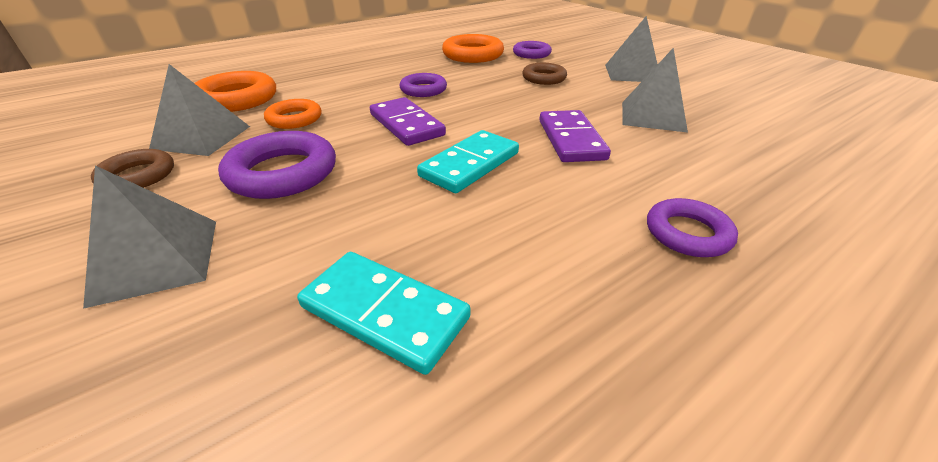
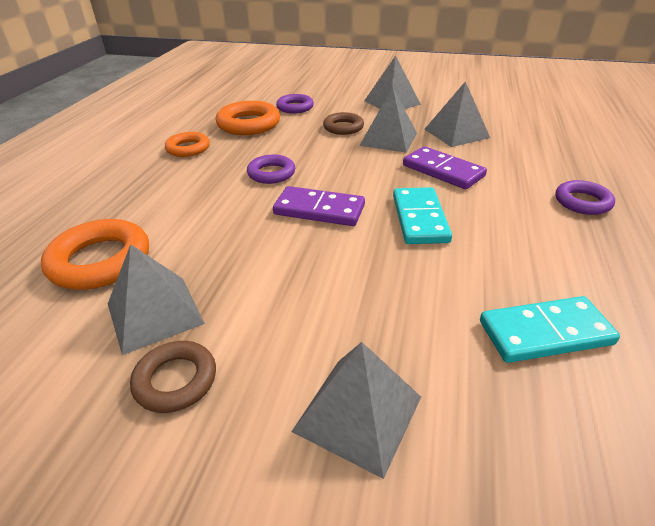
camera: 40 degrees left, 0 degrees up
(283, 173) = (306, 297): purple ring -> none
(294, 119) = (212, 250): orange ring -> orange ring (188, 148)
(568, 98) = (388, 139): none -> grey pyramid

